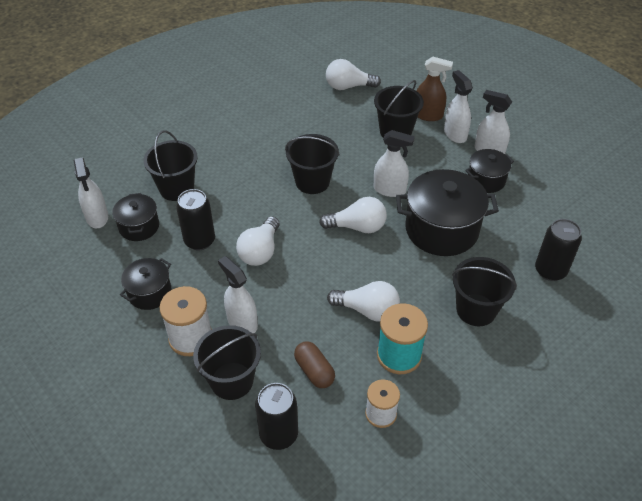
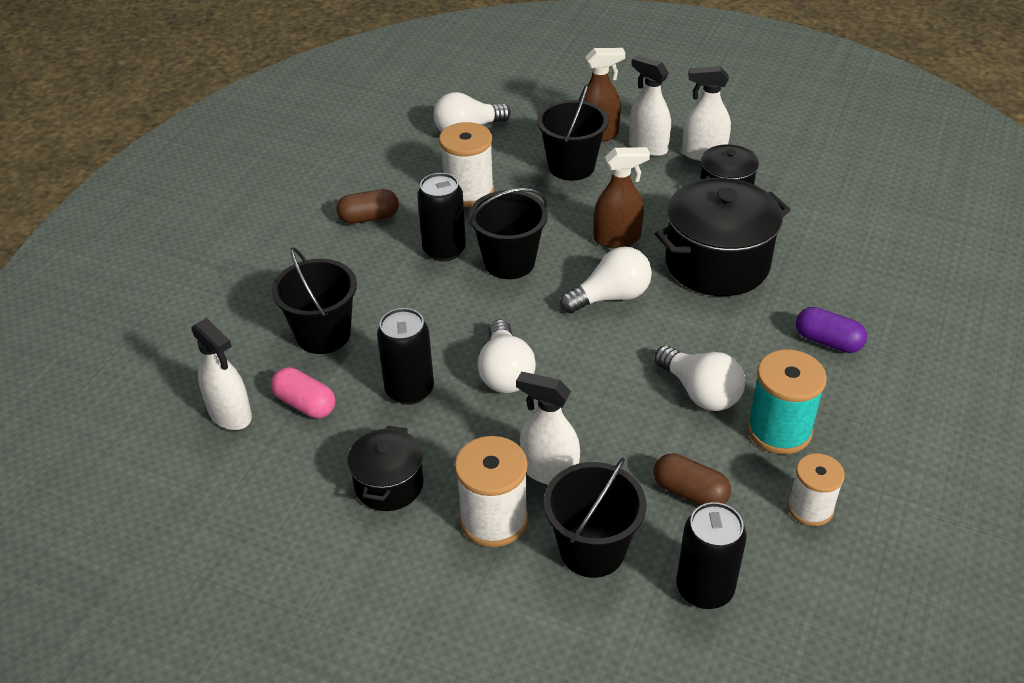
camera: 25 degrees left, 5 degrees down
(139, 227) = (305, 404): black pot -> pink capsule
(251, 124) = (369, 218): none -> brown capsule
(320, 127) = (468, 192): none -> white spool
(367, 310) = (700, 392): white light bulb -> white light bulb turned 60 degrees clockwise
(389, 190) = (617, 238): white spray bottle -> brown spray bottle
(476, 310) = (828, 341): black bucket -> purple capsule
(550, 271) = (876, 266): black can -> black can (444, 250)

